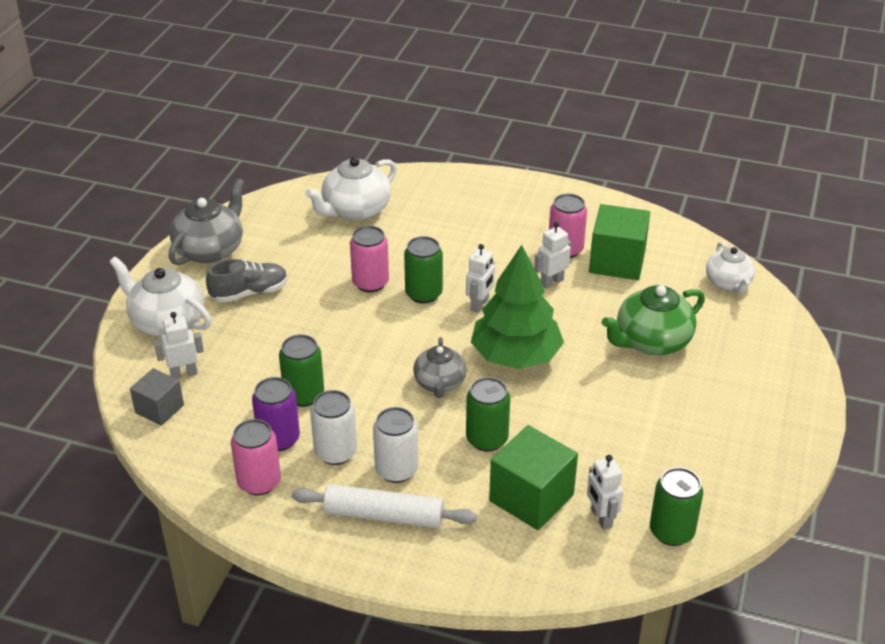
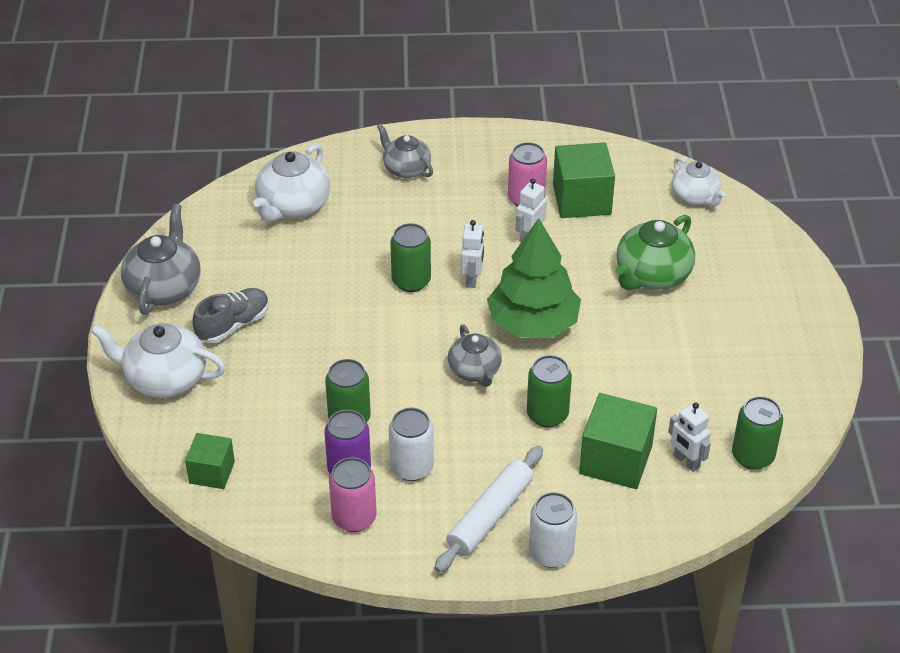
camera: 20 degrees left, 5 degrees up
(159, 409) = (212, 472): grey cube -> green cube
(184, 373) = (215, 429): white robot -> none
(370, 283) = (352, 283): pink can -> none
(384, 515) = (490, 516): white rolling pin -> white rolling pin turned 45 degrees counterclockwise
(396, 470) = (478, 468): white can -> white can (551, 553)
(470, 202) = (406, 169): none -> grey teapot

